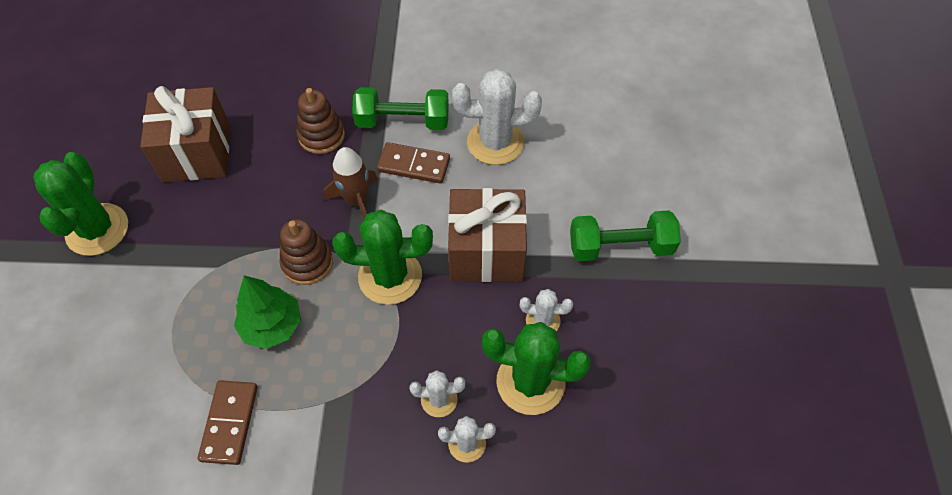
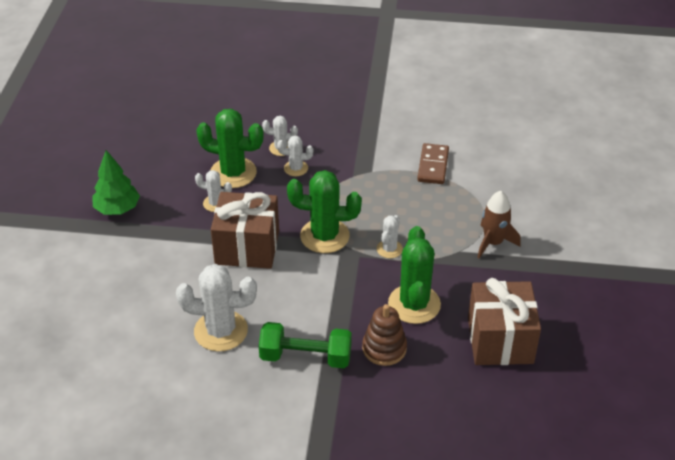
camera: 175 degrees left, 15 degrees down
(97, 230) = (567, 283): green cactus -> green cactus (414, 304)
(272, 326) = (412, 212): green tree -> green tree (117, 209)
(307, 262) = (389, 249): brown stacking toy -> white cactus
(356, 200) = (351, 290): brown rocket -> brown rocket (493, 243)
(414, 165) = (299, 316): brown domino -> none
(620, 247) = (140, 244): green dumbbell -> none

